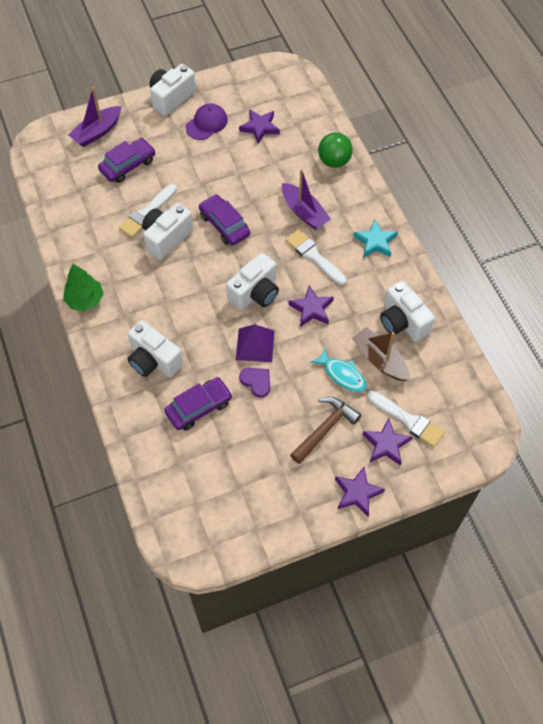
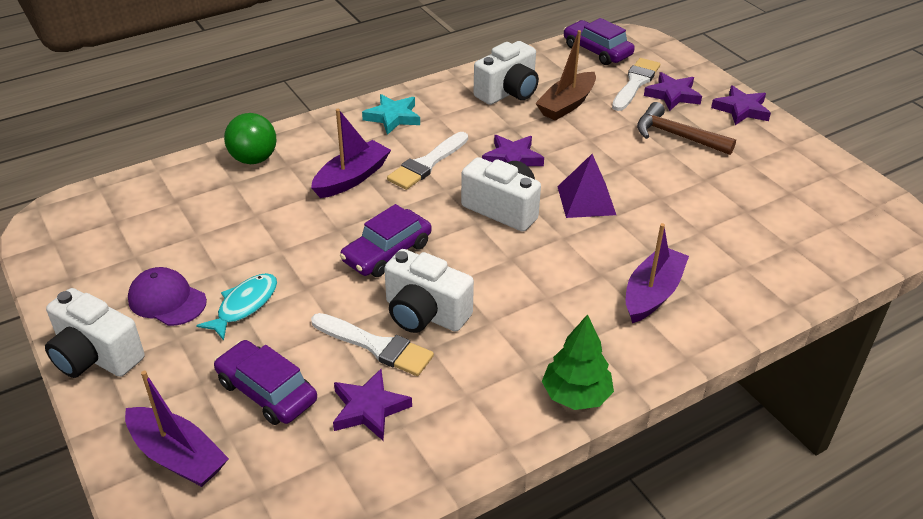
camera: 100 degrees left, 20 degrees down
(154, 360) = (652, 293): white camera -> purple boat
(199, 407) = (703, 239): purple car -> purple car (597, 51)
(256, 381) = (640, 193): purple heart -> none
(260, 127) = (181, 237): purple star -> purple star (369, 408)
(342, 374) = (598, 129): turquoise fish -> turquoise fish (244, 305)

